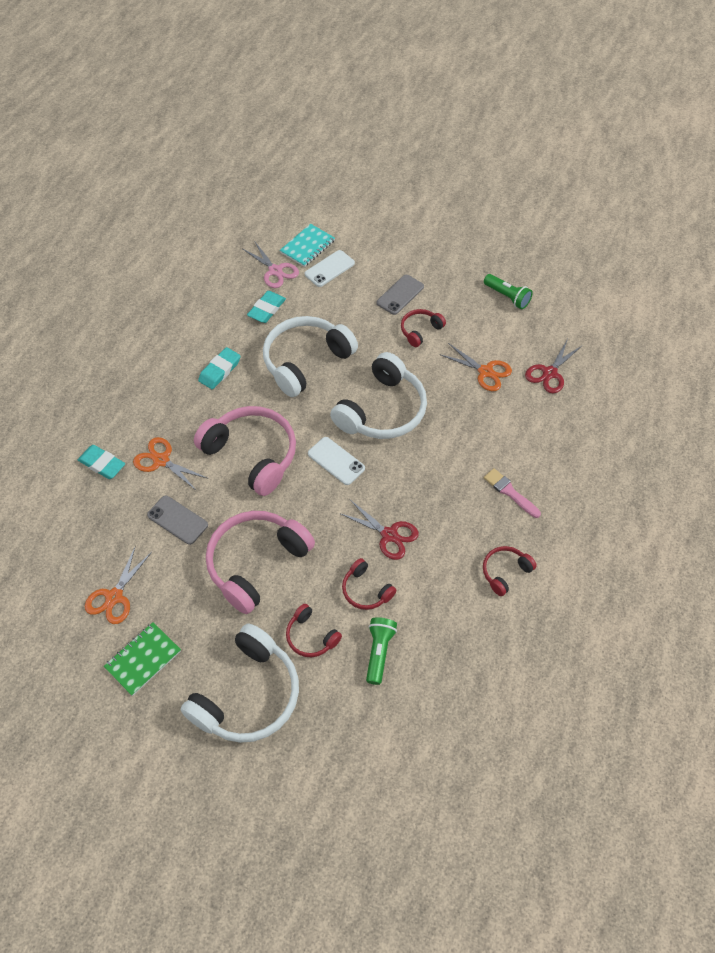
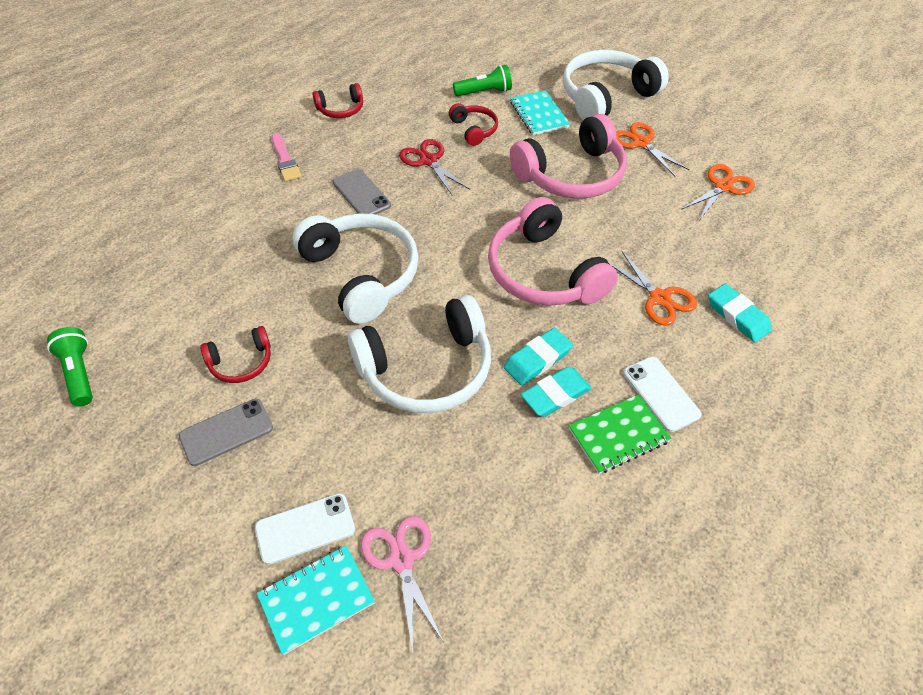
camera: 160 degrees left, 5 degrees down
(143, 659) = (696, 138): green notebook -> green notebook (618, 435)
(177, 520) = (648, 232): grey phone -> grey phone (361, 194)
(267, 309) = (448, 479): turquoise eraser -> turquoise eraser (537, 359)
(311, 636) = (538, 114): red headphones -> turquoise notebook
(336, 461) = (447, 237): white phone -> white phone (661, 393)
(379, 652) = (484, 92): green flashlight -> green flashlight turned 135 degrees counterclockwise
(382, 410) = (362, 274): white headphones -> white headphones turned 90 degrees clockwise
(485, 372) = (204, 280): orange scissors -> orange scissors (641, 143)
(549, 373) = (132, 254): red scissors -> none

